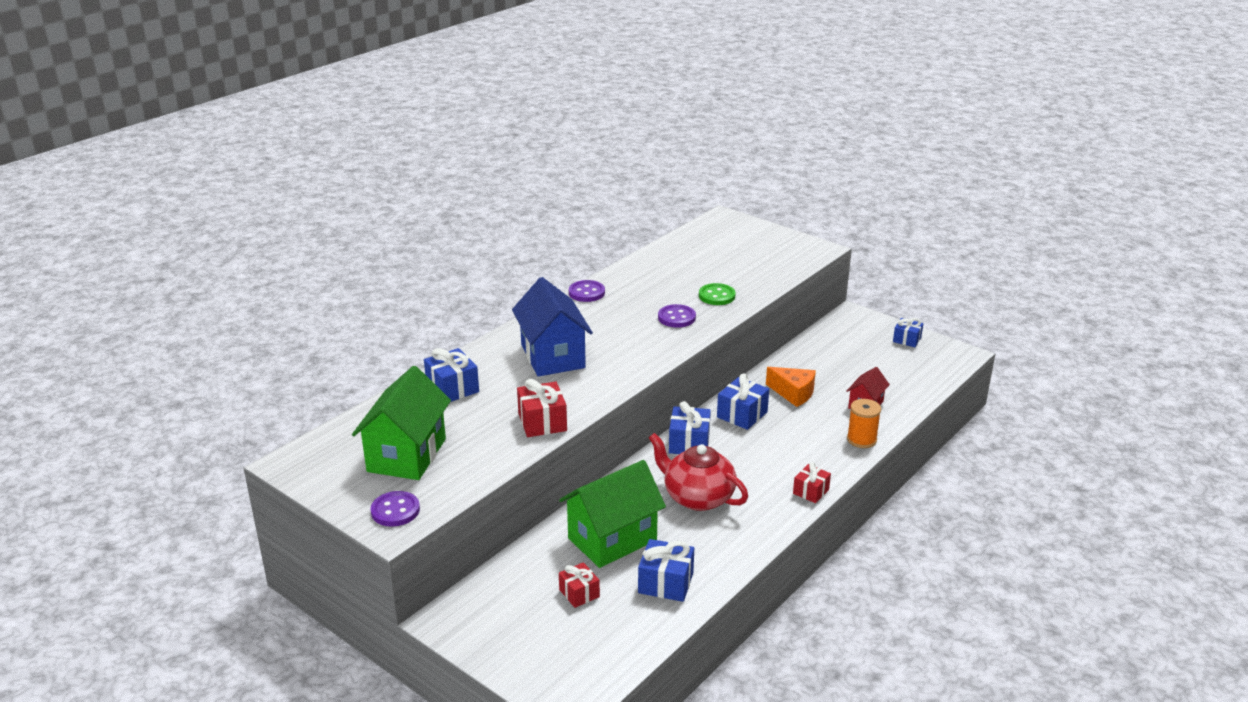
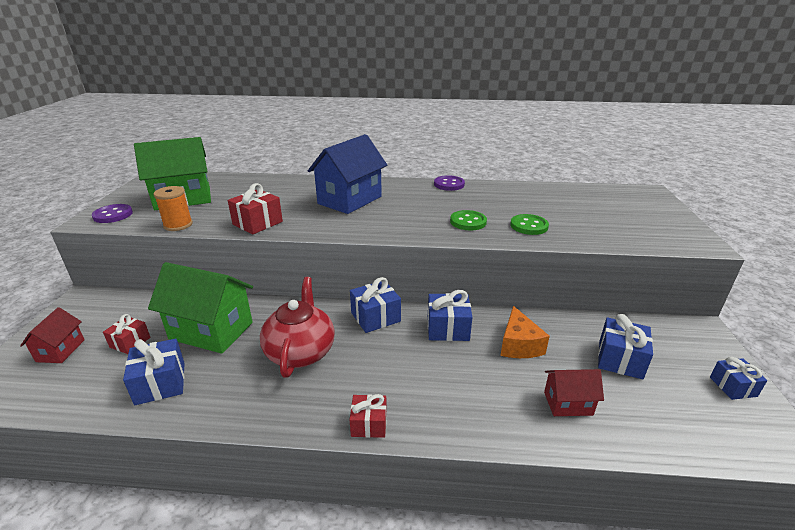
camera: 55 degrees right, 0 degrees up
(452, 388) = (275, 187): blue gift -> blue gift (620, 359)
(546, 641) = (61, 350): none -> red house
(676, 317) = (468, 222): purple button -> green button
(861, 439) = (501, 427): orange spool -> orange spool (178, 225)

